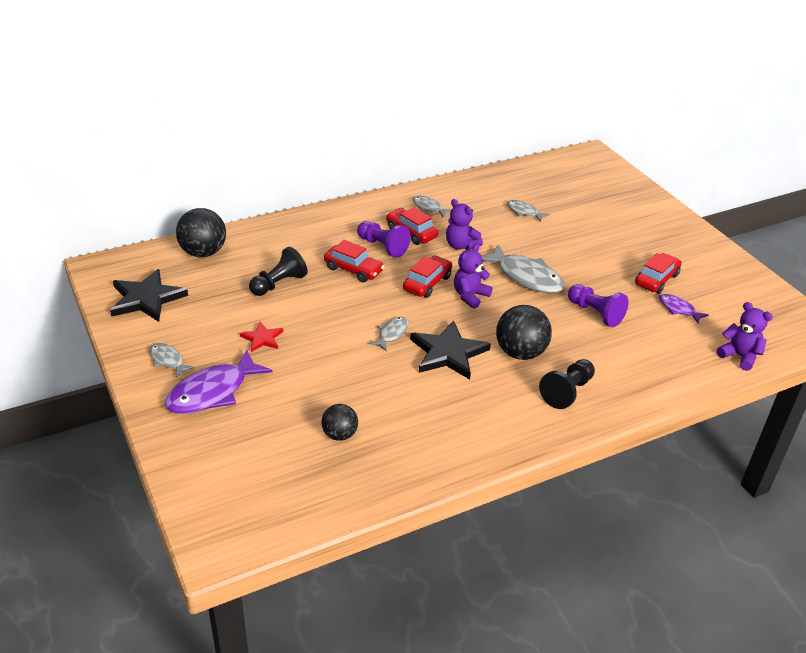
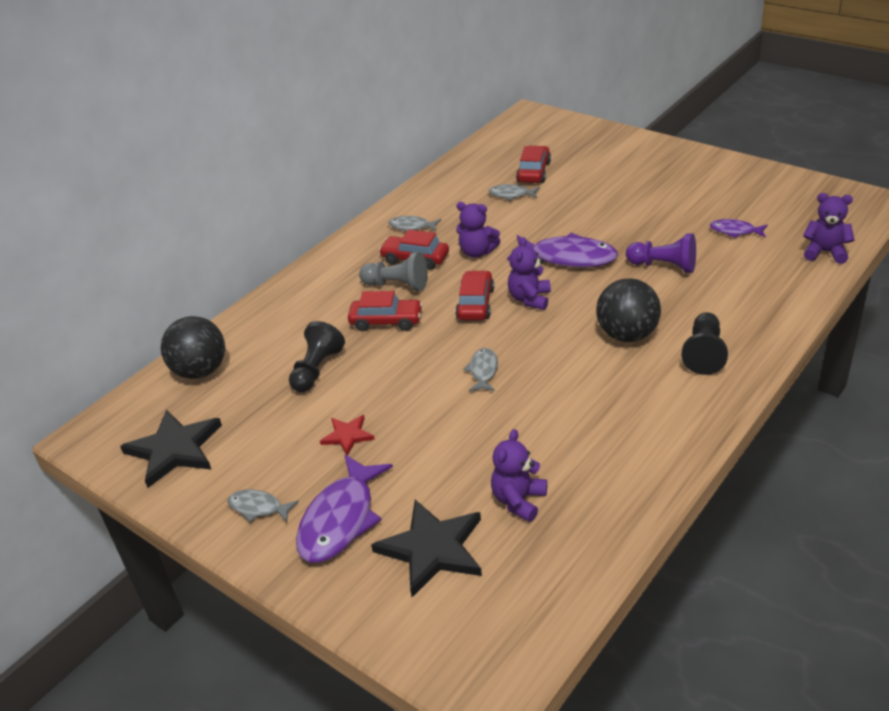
camera: 20 degrees left, 0 degrees up
(339, 434) = (519, 500): black ball -> purple teddy bear
(382, 246) = (397, 285): purple pawn -> grey pawn
(448, 353) = (557, 366): black star -> black star (432, 549)
(526, 277) = (568, 257): grey fish -> purple fish
(656, 279) = (691, 211): red car -> red car (533, 172)

